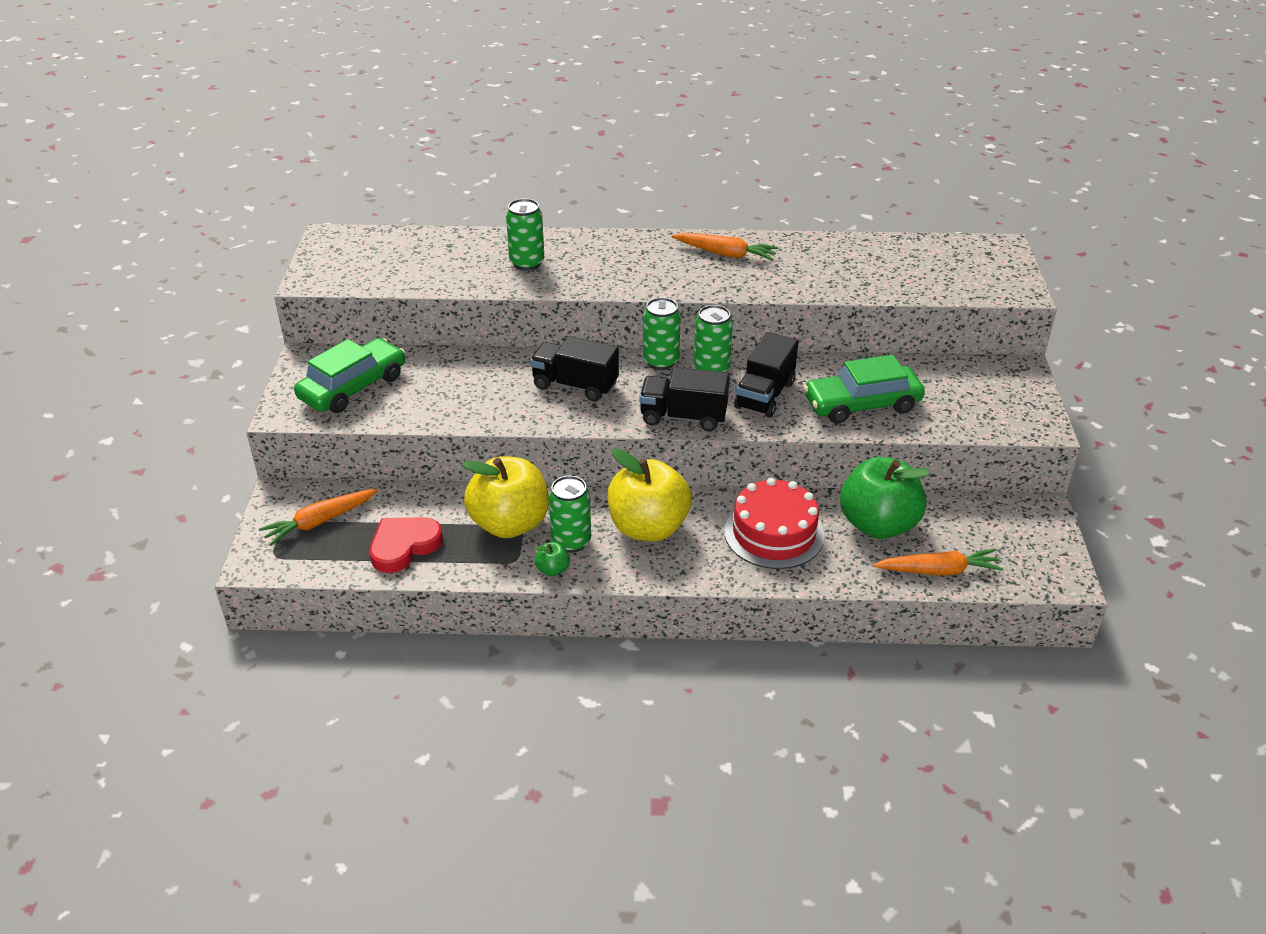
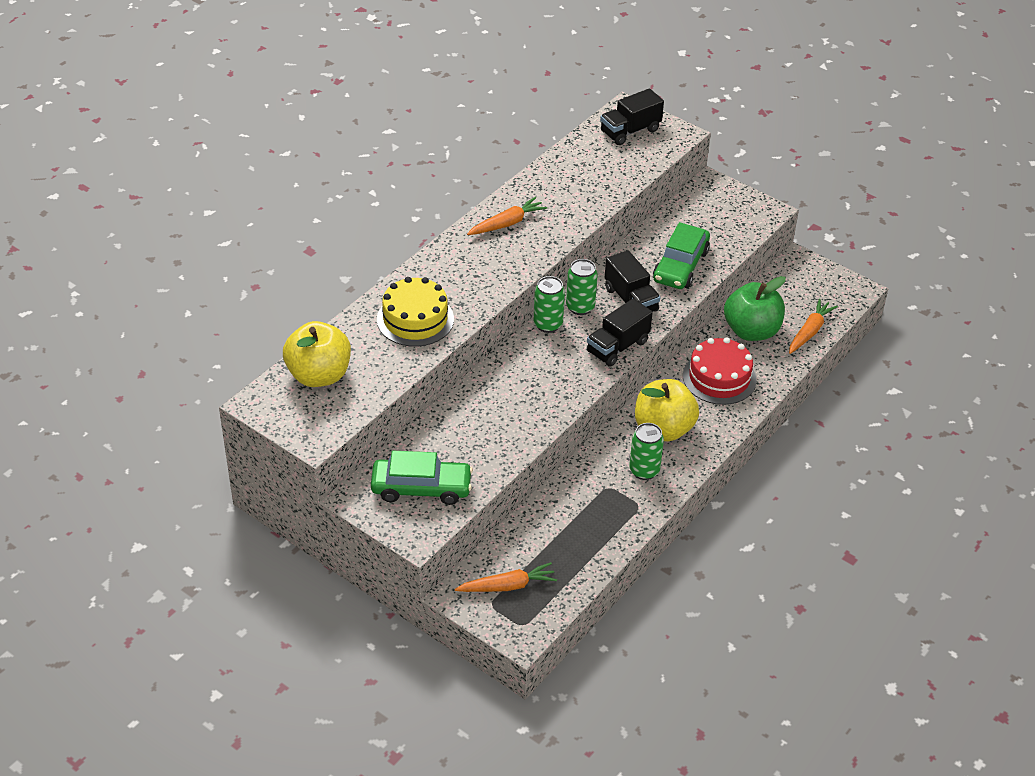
camera: 55 degrees left, 5 degrees up
(319, 522) = (508, 586): orange carrot -> orange carrot turned 105 degrees counterclockwise
(353, 387) = (421, 488): green car -> green car turned 105 degrees clockwise
(404, 546) = (574, 553): red heart -> none
(510, 524) = (600, 491): yellow apple -> yellow apple (319, 375)
(527, 263) = (415, 319): green can -> yellow cake
(553, 569) = (663, 492): green apple -> none
(575, 385) = (533, 377): black truck -> black truck (630, 131)

